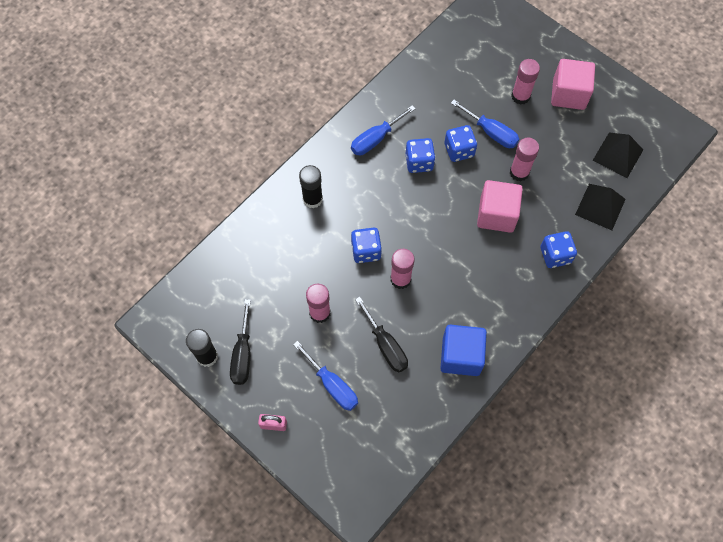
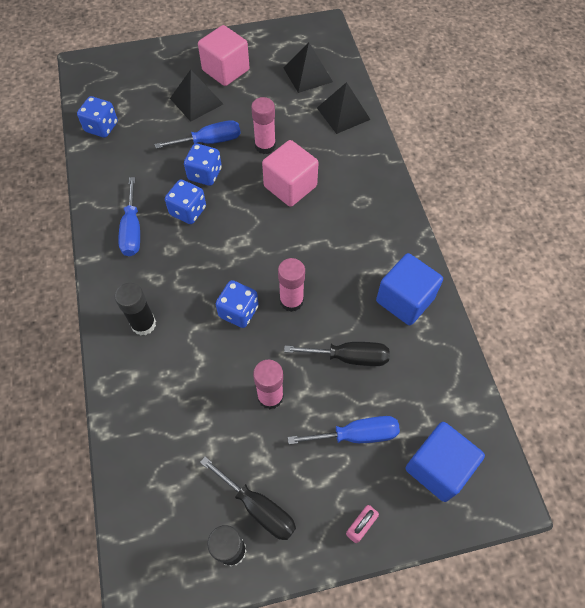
camera: 55 degrees left, 5 degrees down
(347, 452) = (438, 467): none -> blue cube
(520, 96) = (196, 101): pink glue stick -> black pyramid
(555, 255) = (362, 170): blue dice -> blue dice (101, 127)

